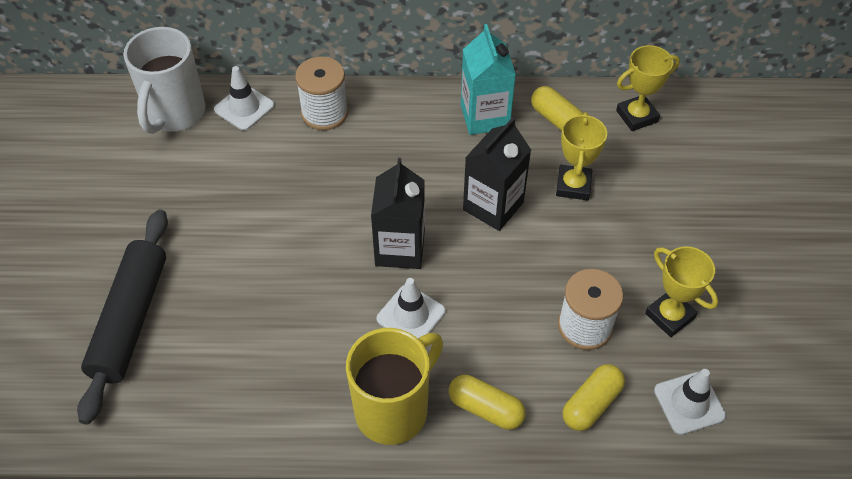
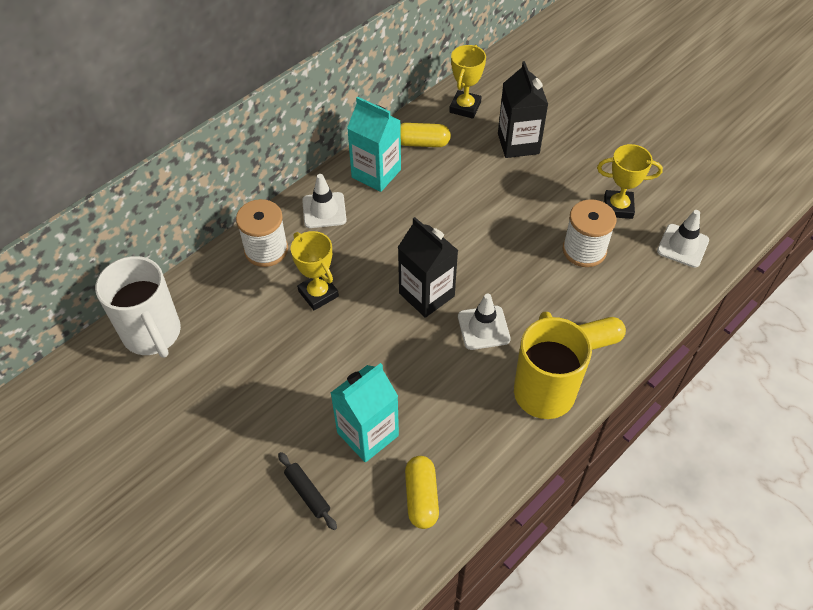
camera: 45 degrees left, 0 degrees up
(130, 320) = (307, 493): black rolling pin -> black rolling pin, size x0.43
(221, 316) = (367, 434): none -> turquoise carton
(244, 108) = (202, 290): white traffic cone -> white traffic cone (324, 210)
(493, 206) = (449, 224): black carton -> black carton (518, 143)
(573, 186) = (480, 175): yellow trophy -> yellow trophy (318, 294)
(591, 404) = (639, 289): yellow capsule -> yellow capsule (421, 497)

